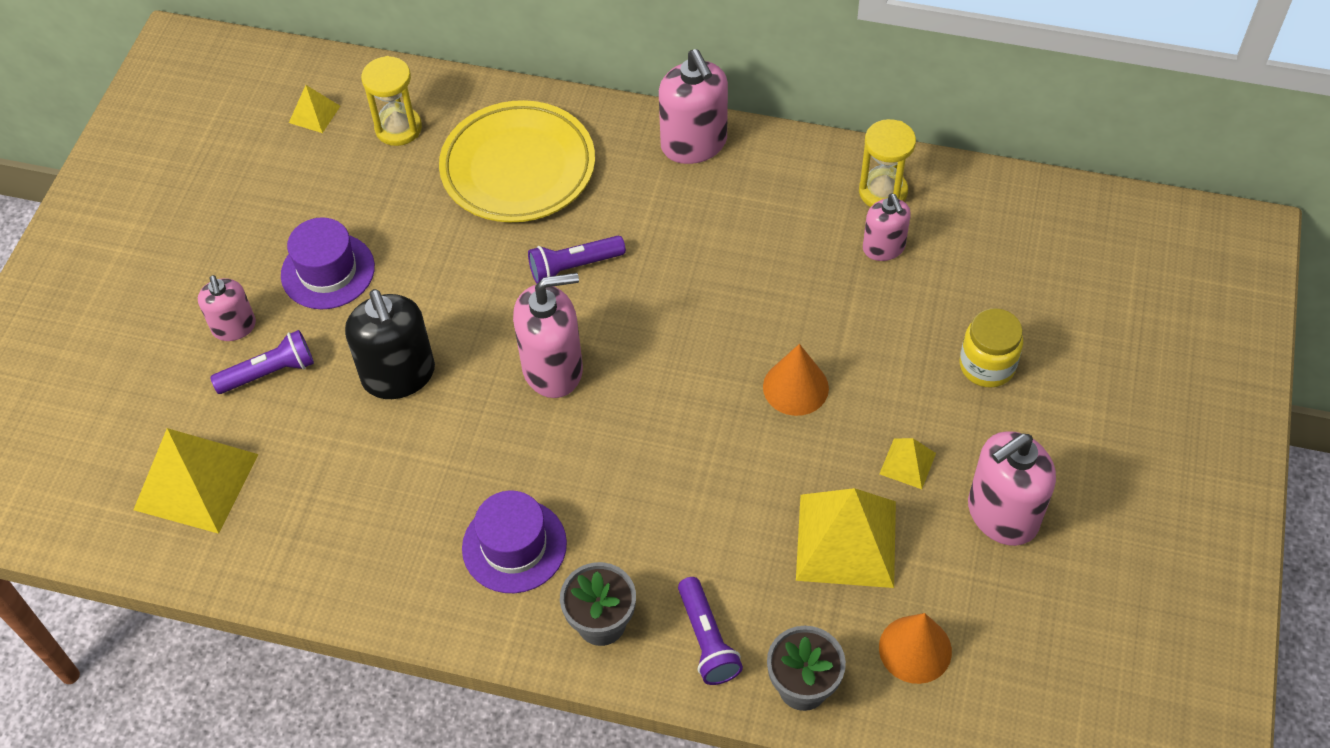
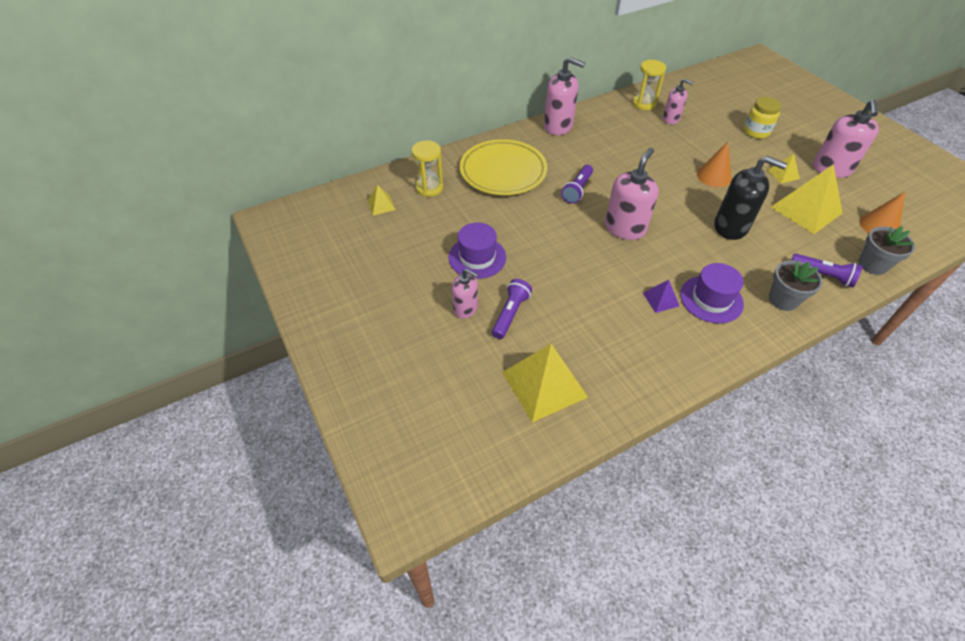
camera: 45 degrees left, 5 degrees down
(399, 375) = (569, 273): black soap dispenser -> black soap dispenser (731, 227)
(455, 495) = (660, 299): none -> purple pyramid

